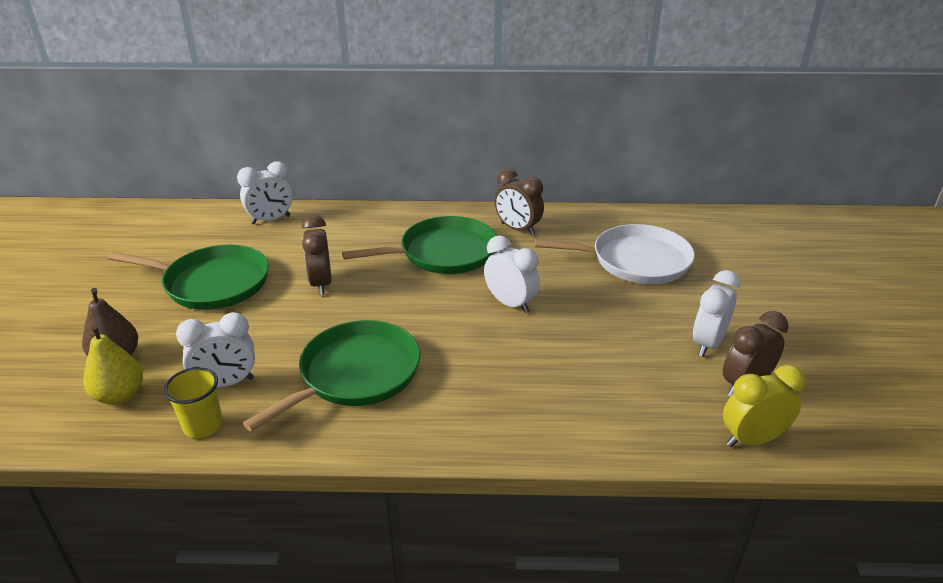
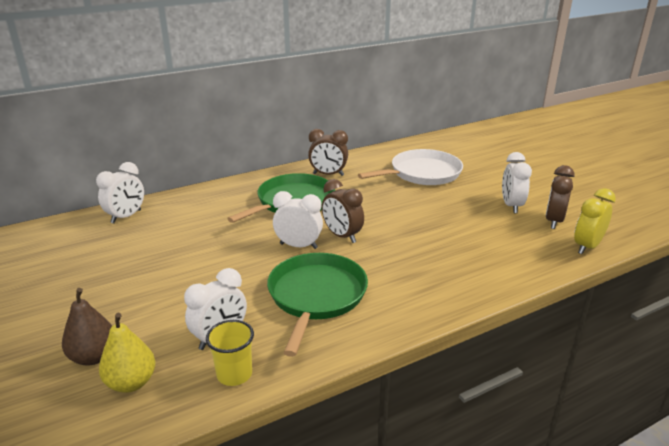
camera: 30 degrees left, 5 degrees down
(212, 283) = (124, 274): green pan -> none
(321, 284) = (221, 247): brown clock -> brown clock (342, 236)
(510, 304) = (373, 219): white clock -> white clock (298, 246)

